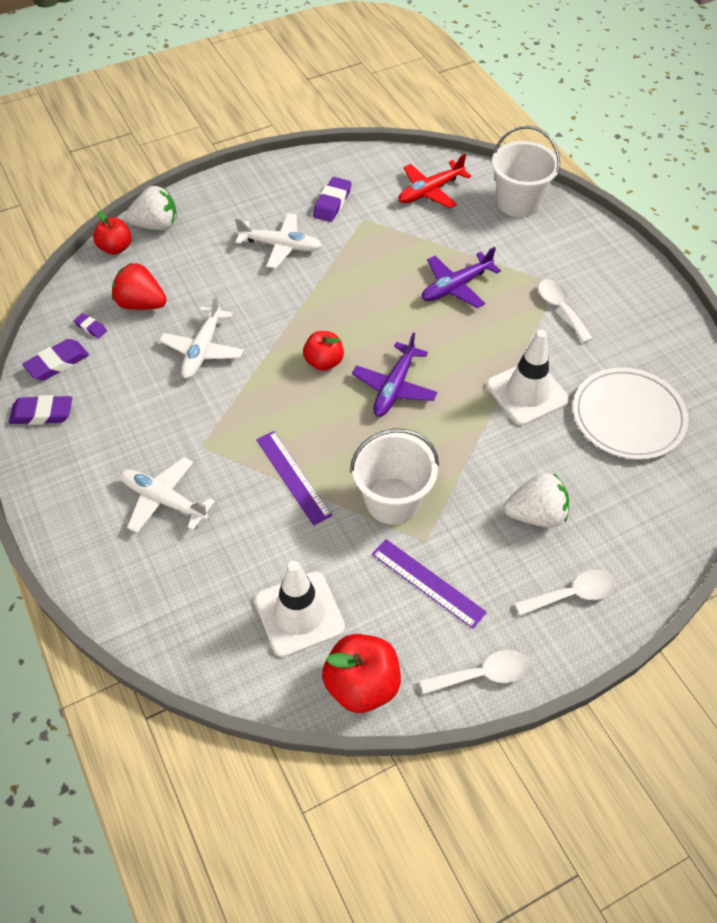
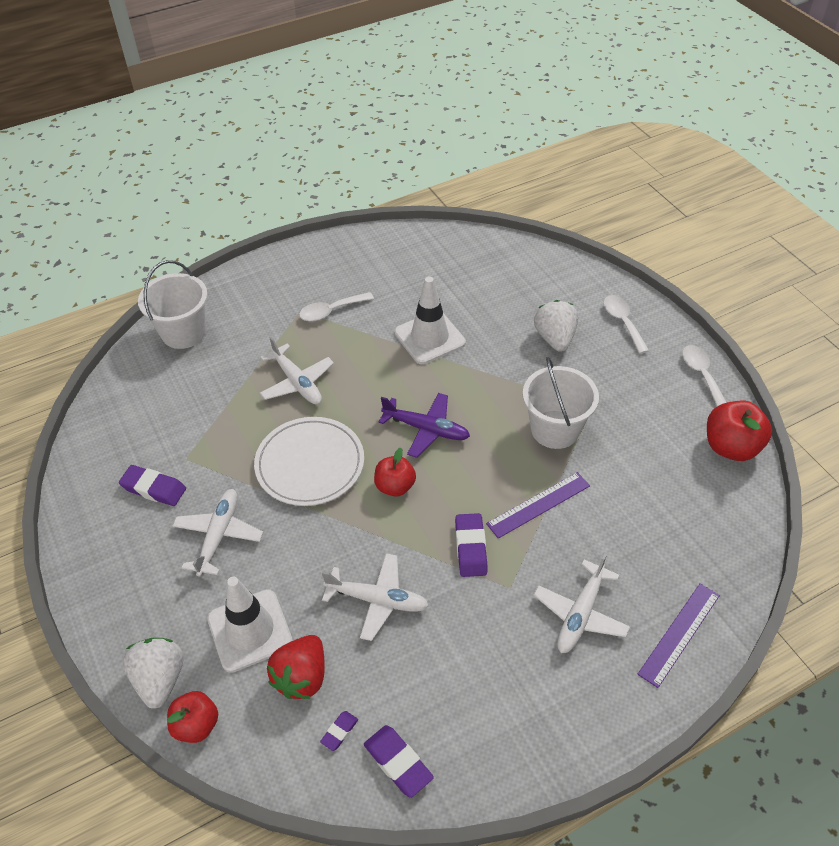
camera: 90 degrees left, 5 degrees down
(42, 413) = (478, 765): purple eraser -> purple eraser (470, 548)
(299, 614) = (679, 492): white traffic cone -> white traffic cone (250, 630)
(428, 582) = (631, 406): purple ruler -> purple ruler (679, 634)
(430, 191) = (152, 401): red plane -> none
(456, 286) = (297, 382): purple plane -> white plane
(628, 416) = (452, 279): white plate -> white plate (310, 464)

